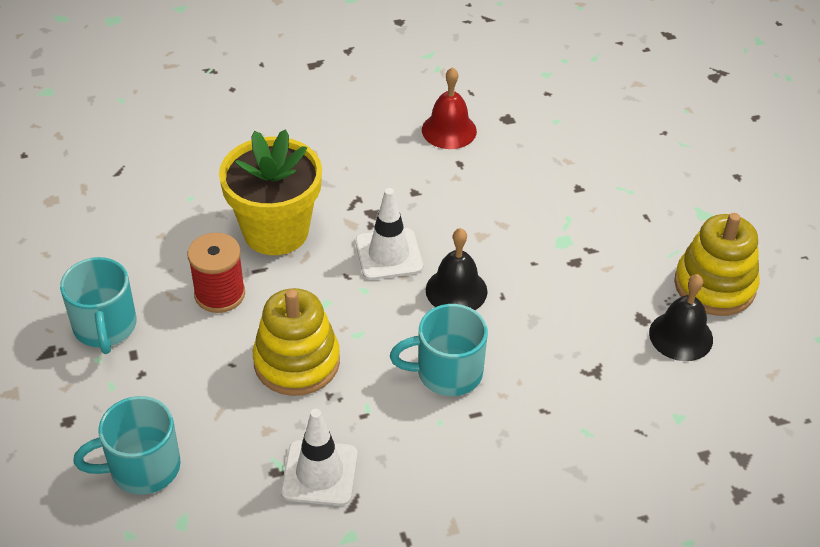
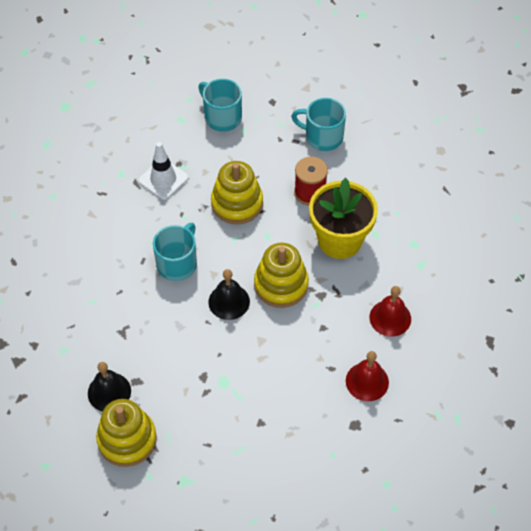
camera: 125 degrees right, 10 degrees up
(142, 468) = (222, 117): turquoise mug -> turquoise mug turned 60 degrees counterclockwise
(352, 144) = (390, 318): none -> red bell
(388, 254) = (281, 284): white traffic cone -> yellow stacking toy

